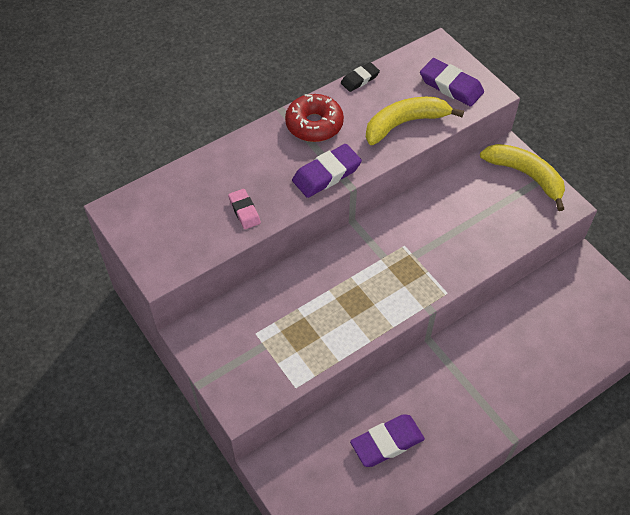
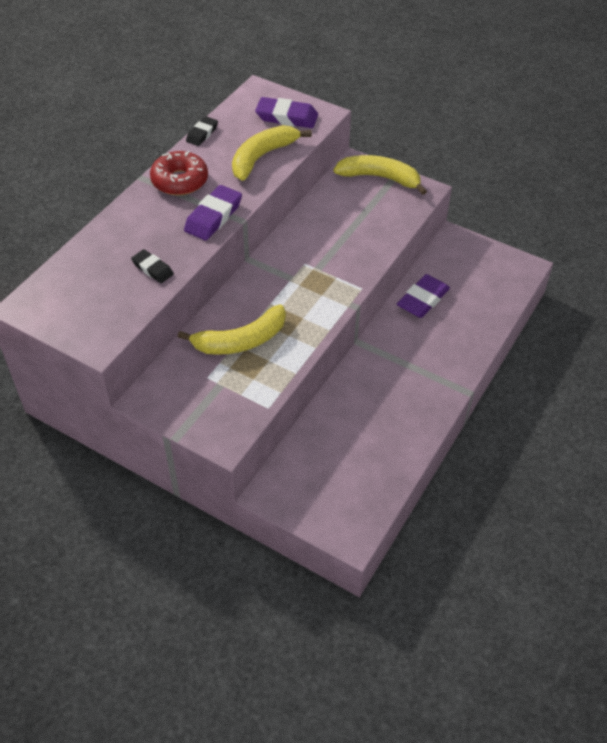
camera: 25 degrees left, 5 degrees down
(244, 211) = (152, 269): pink eraser -> black eraser
(304, 307) = (241, 341): none -> yellow banana
(387, 442) = (364, 435): purple eraser -> purple eraser (423, 299)

